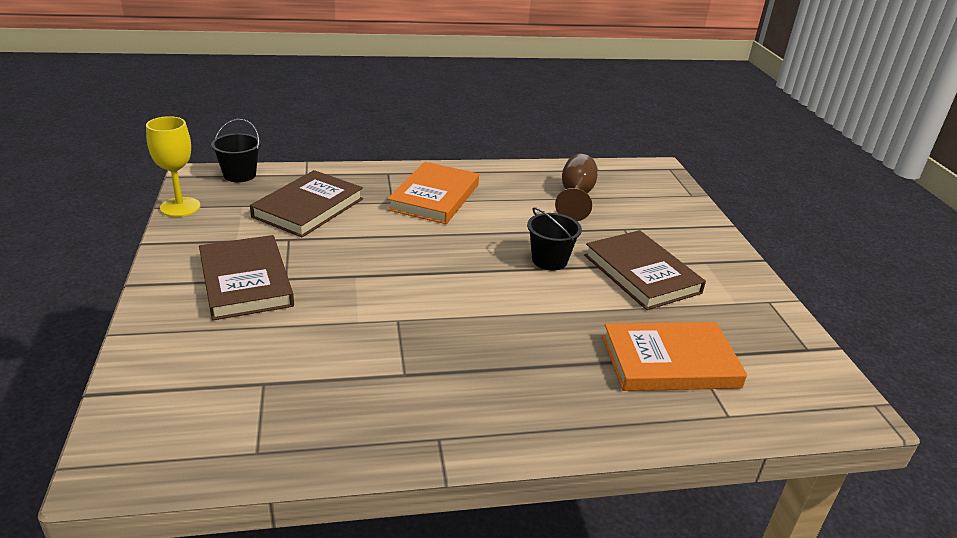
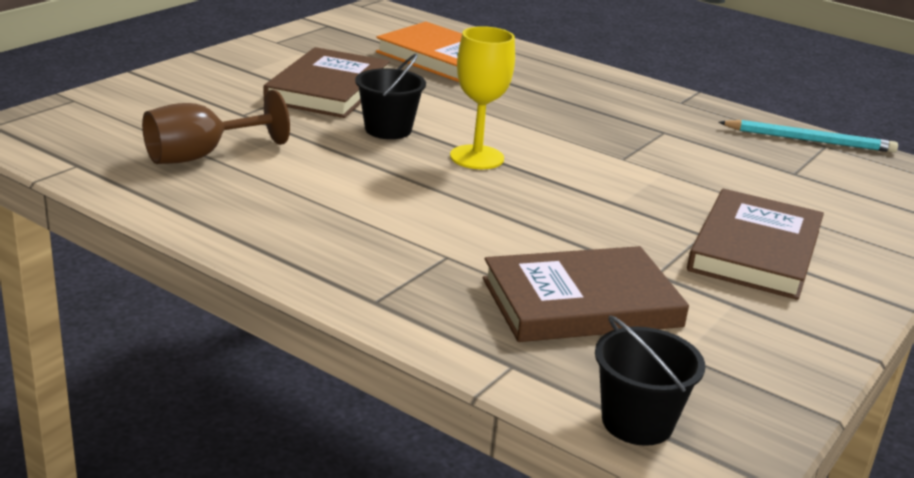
camera: 135 degrees left, 5 degrees down
(180, 207) = (792, 399): yellow goblet -> yellow goblet (477, 157)
(276, 451) = (810, 140): none -> turquoise pencil
(434, 197) = (377, 235): orange book -> none

